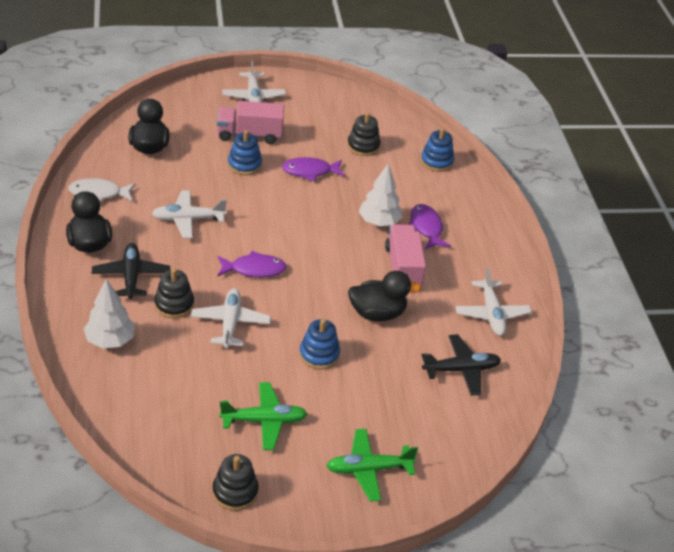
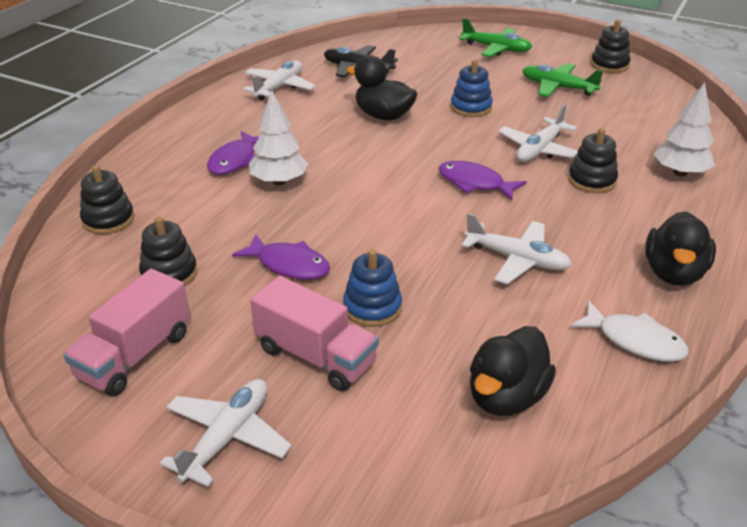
camera: 140 degrees left, 5 degrees down
(131, 276) = (630, 220): black plane -> none
(403, 268) = (311, 138): pink truck -> pink truck (135, 355)
(436, 161) = (108, 220): blue stacking toy -> black stacking toy

